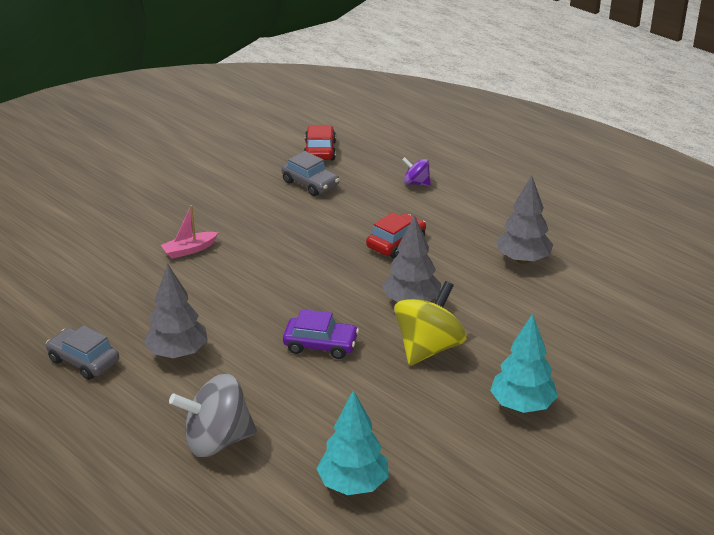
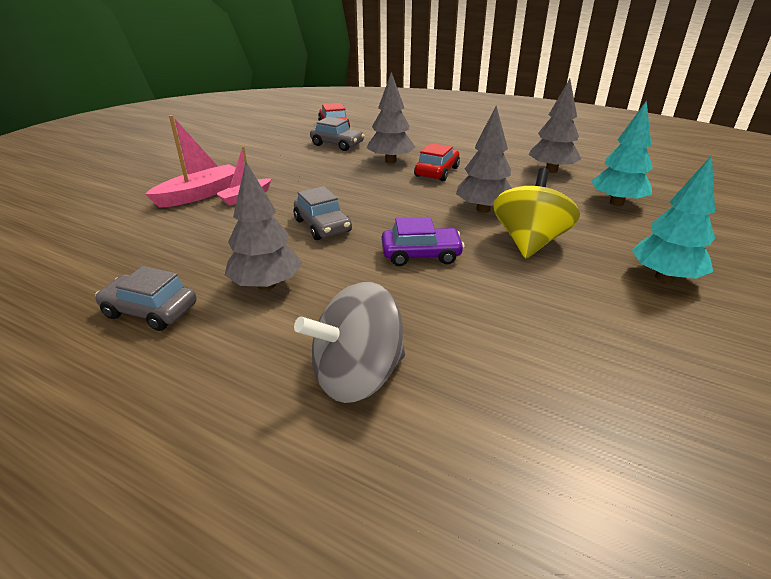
camera: 15 degrees left, 0 degrees up
(148, 239) = (200, 194): none -> pink boat
(248, 298) = (322, 226): none -> grey car
(353, 484) = (564, 398): turquoise tree -> turquoise tree (616, 203)
(355, 219) = (390, 161): none -> grey tree
(416, 183) = (424, 136): purple spinning top -> none

